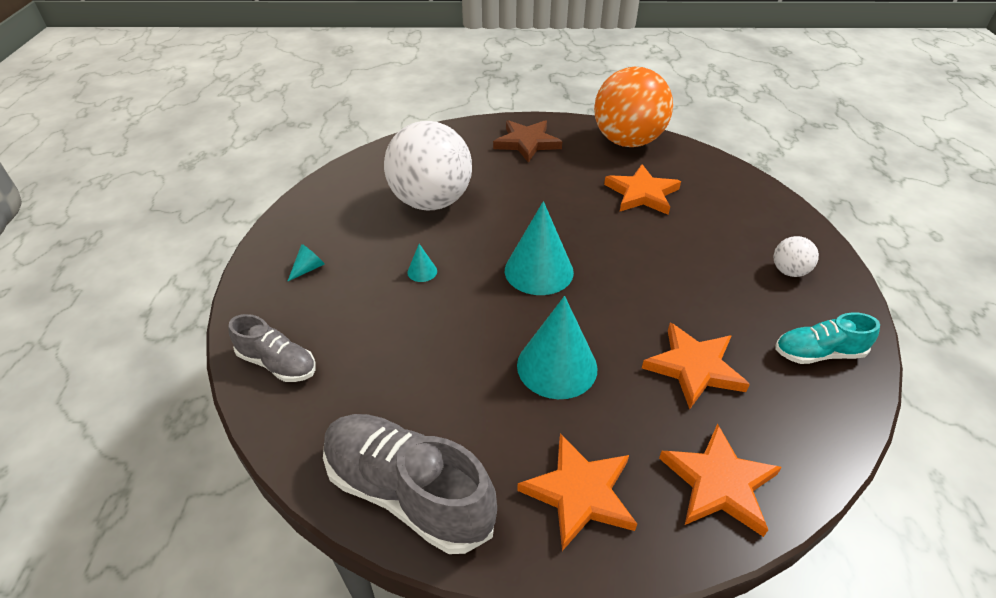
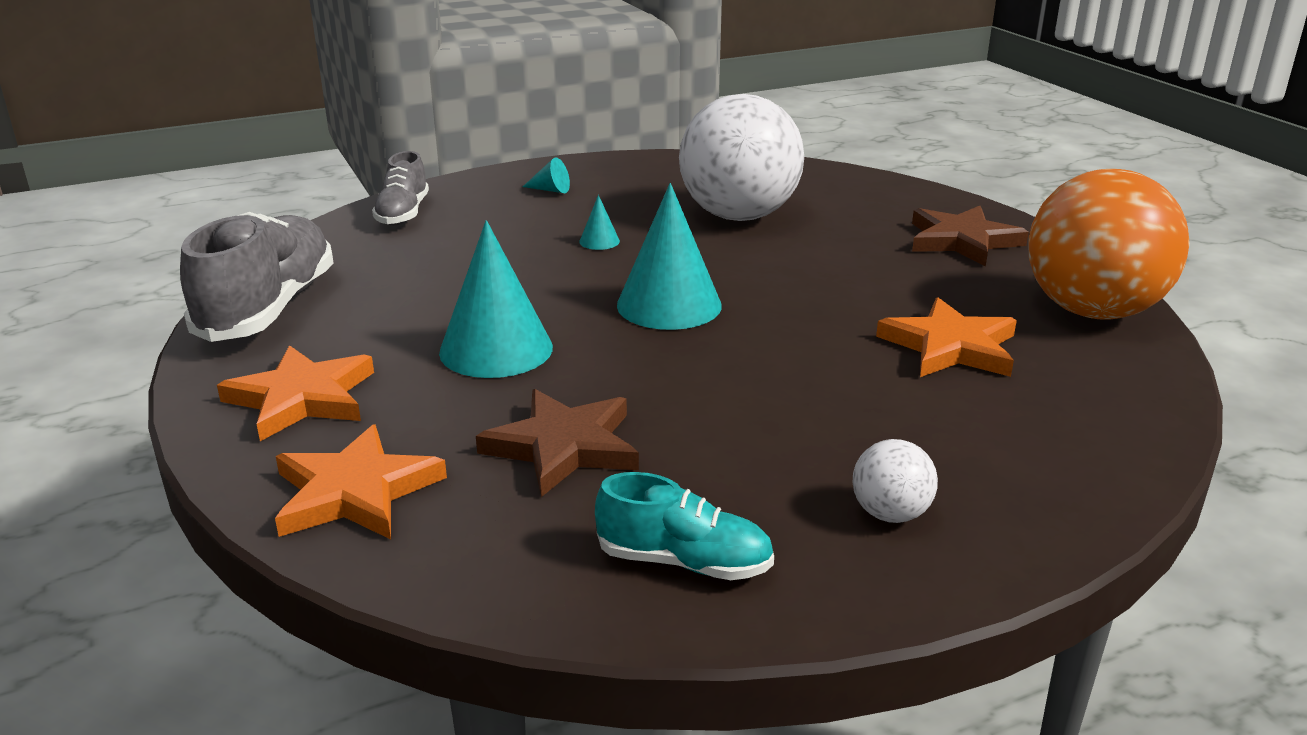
camera: 65 degrees right, 15 degrees down
(694, 367) = (563, 447): orange star -> brown star
(818, 353) = (684, 562): turquoise shoe -> turquoise shoe turned 135 degrees clockwise

